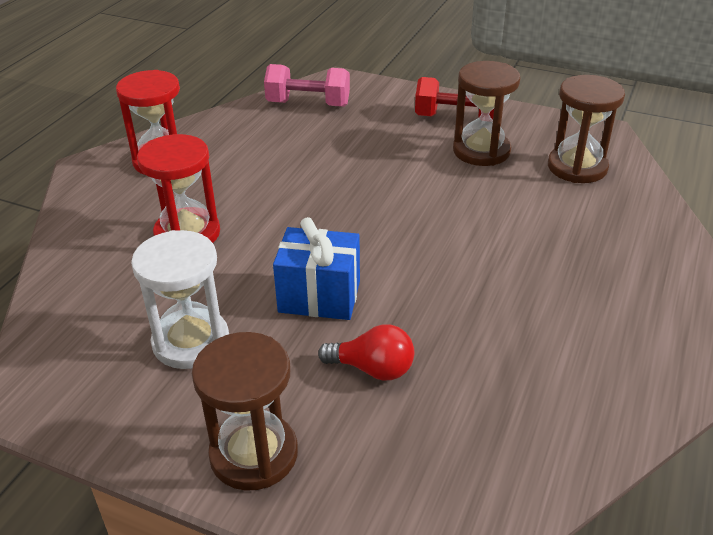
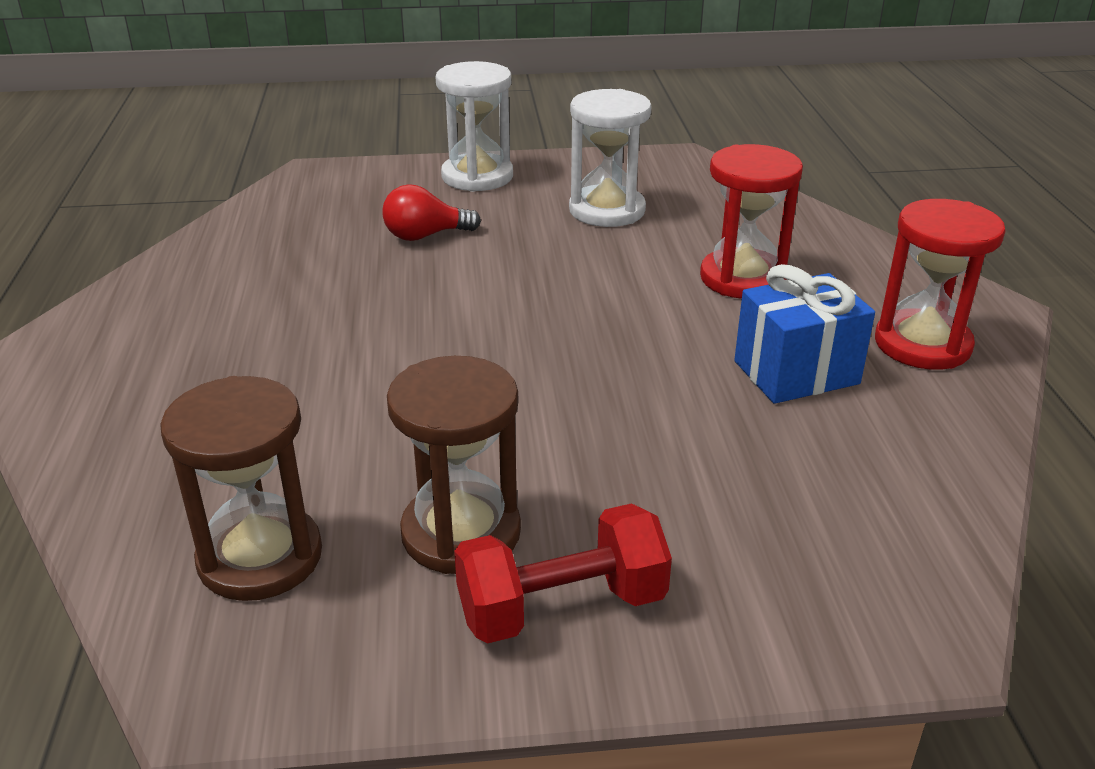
camera: 150 degrees right, 5 degrees down
(254, 454) = (477, 176): brown hourglass -> white hourglass
(308, 104) = (884, 532): pink dumbbell -> none
(319, 297) = (528, 268): blue gift -> blue gift (796, 372)

